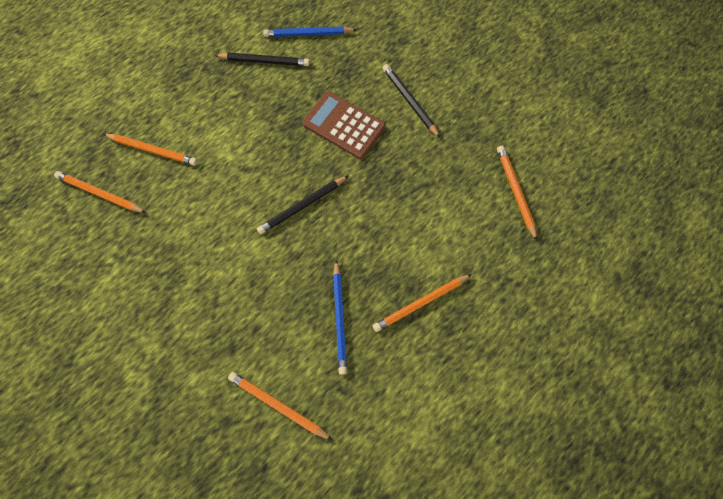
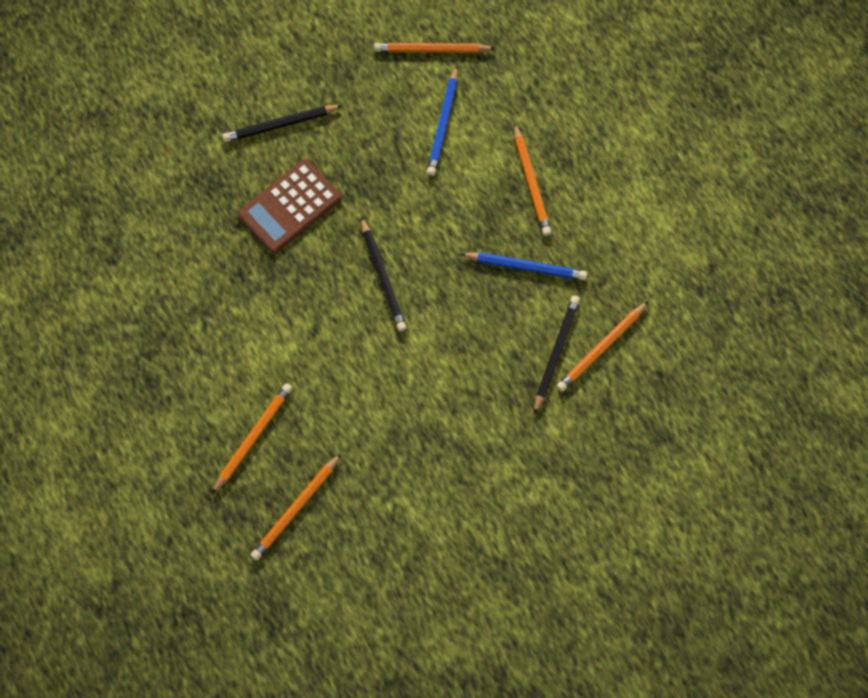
camera: 75 degrees left, 0 degrees up
(264, 61) = (163, 279): black pencil -> black pencil (556, 353)
(308, 34) = (138, 217): blue pencil -> blue pencil (443, 124)

